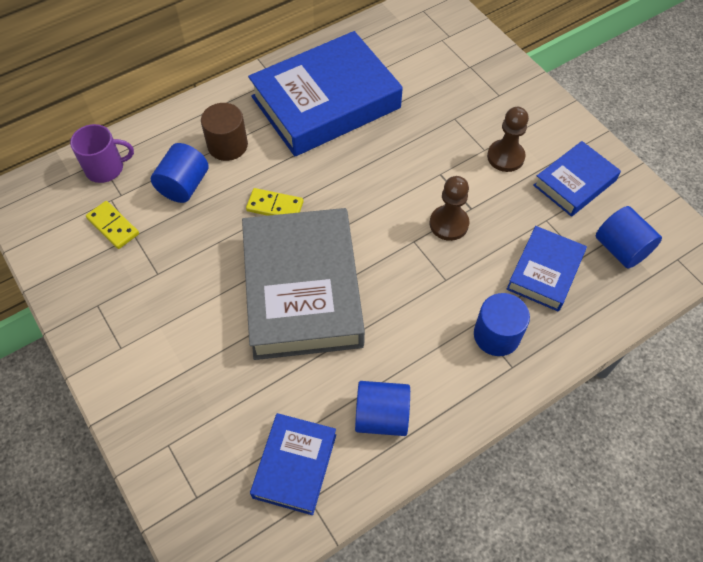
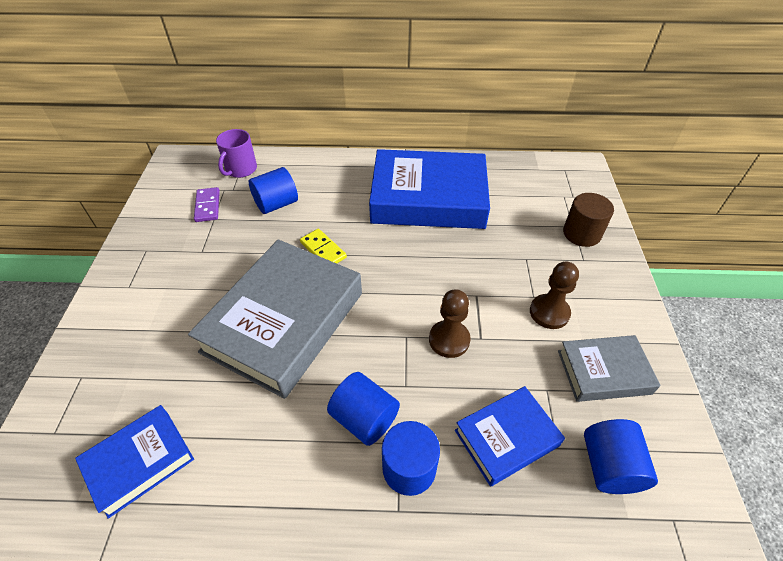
camera: 35 degrees right, 10 degrees down
(105, 168) = (240, 169): purple mug -> purple mug turned 90 degrees clockwise
(113, 226) = (207, 206): yellow domino -> purple domino
(227, 145) = (330, 193): brown cylinder -> brown cylinder (581, 233)
(381, 416) = (243, 471): blue cylinder -> blue cylinder (364, 419)
(574, 183) = (603, 372): blue book -> grey book

